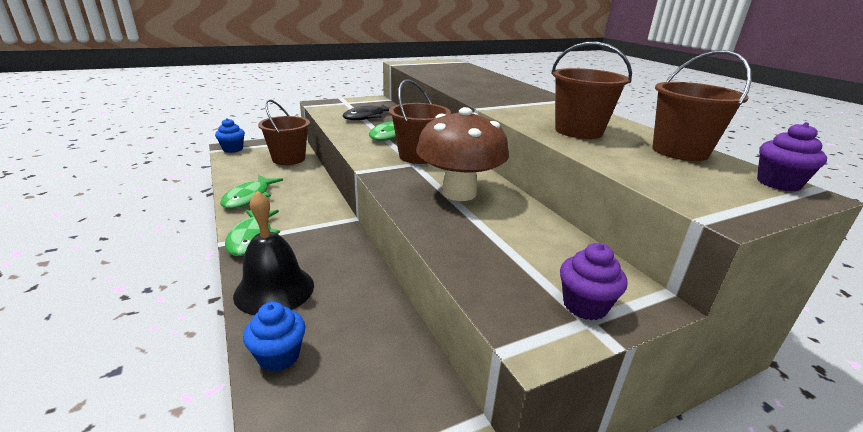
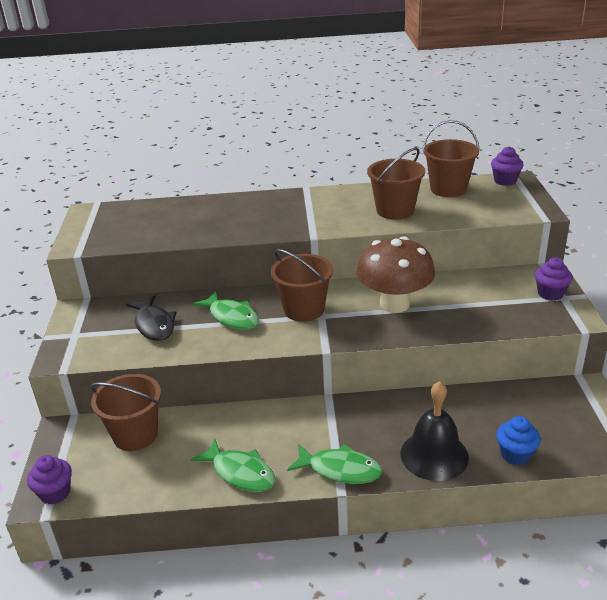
camera: 65 degrees left, 5 degrees up
(233, 149) = (55, 493): blue cupcake -> purple cupcake

